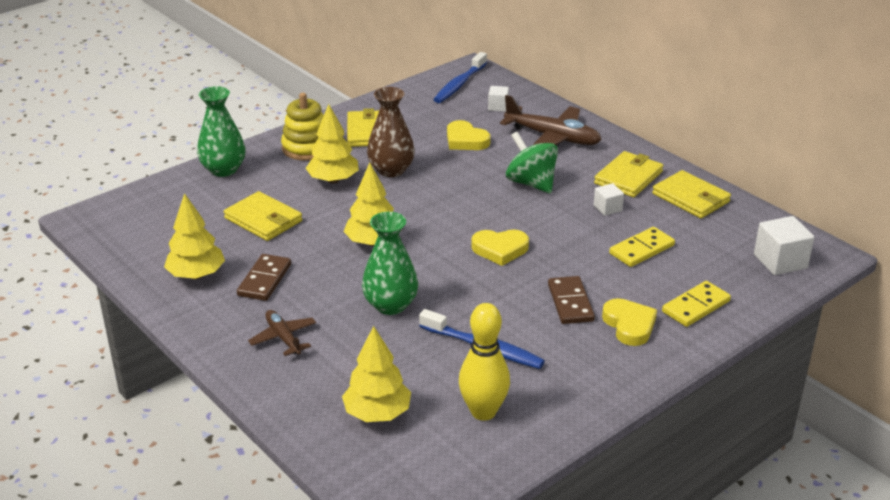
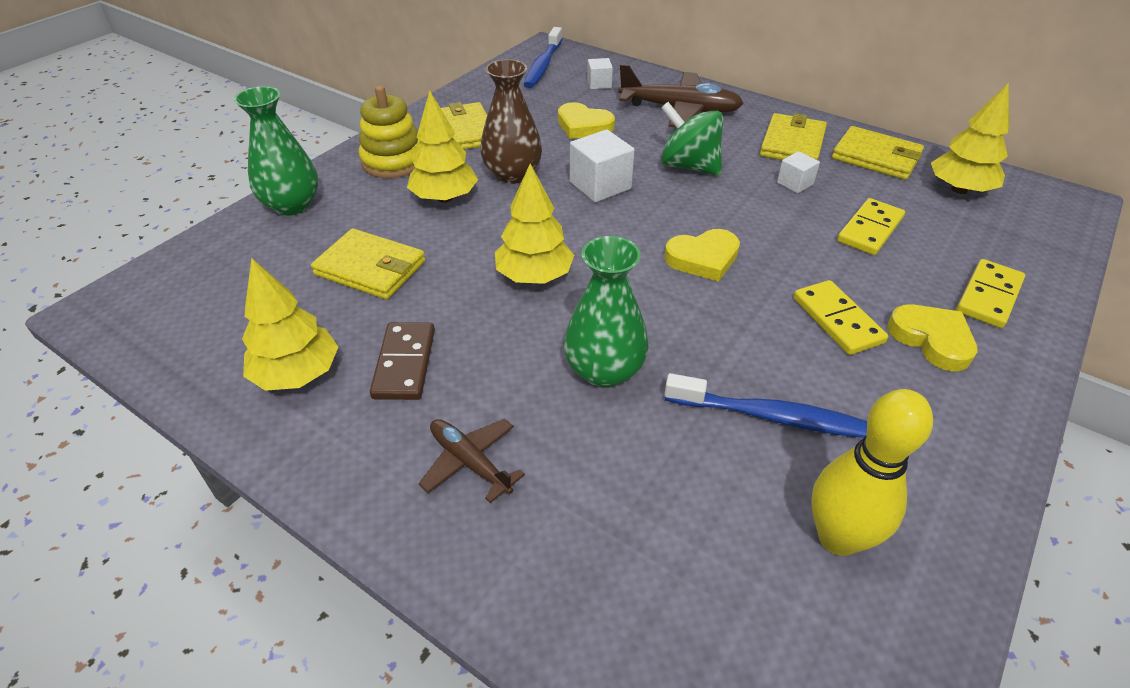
camera: 15 degrees left, 10 degrees up
(377, 413) = (681, 583): yellow tree -> yellow tree (959, 189)
(570, 303) = (837, 320): brown domino -> yellow domino
(780, 261) = (1031, 218): white cube -> white cube (600, 185)

